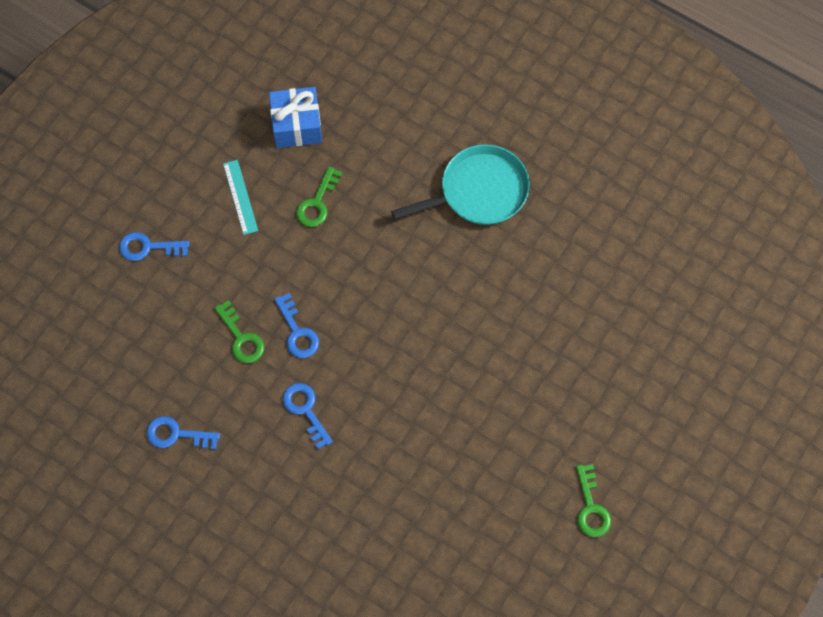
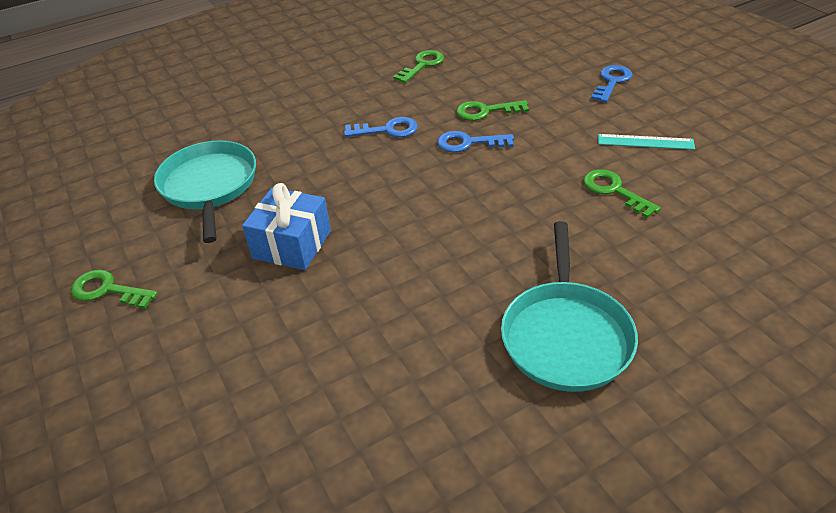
camera: 120 degrees right, 25 degrees down
(177, 434) = (422, 65): blue key -> green key
(297, 125) = (730, 201): blue gift -> blue gift (292, 244)
(449, 517) = (209, 186): none -> turquoise pan

